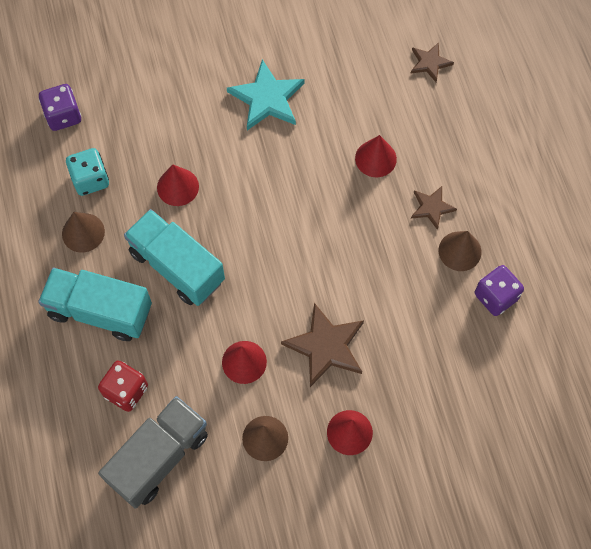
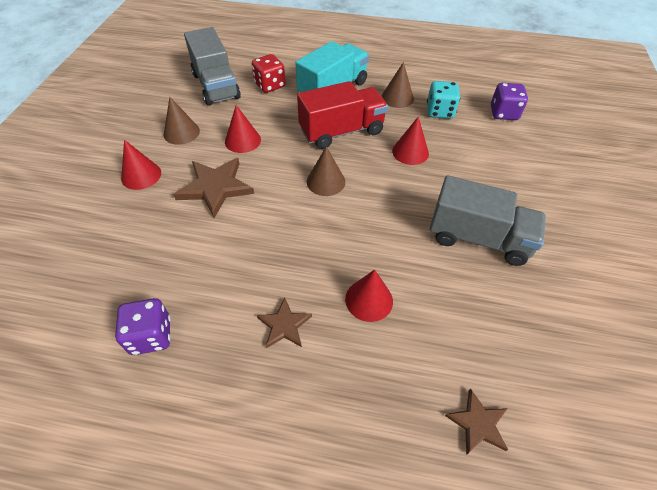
camera: 115 degrees right, 15 degrees down
(177, 266) = (341, 131): turquoise truck -> red truck
(267, 98) = (478, 238): turquoise star -> grey truck
(460, 251) = (221, 327): brown cone -> brown cone (325, 181)

